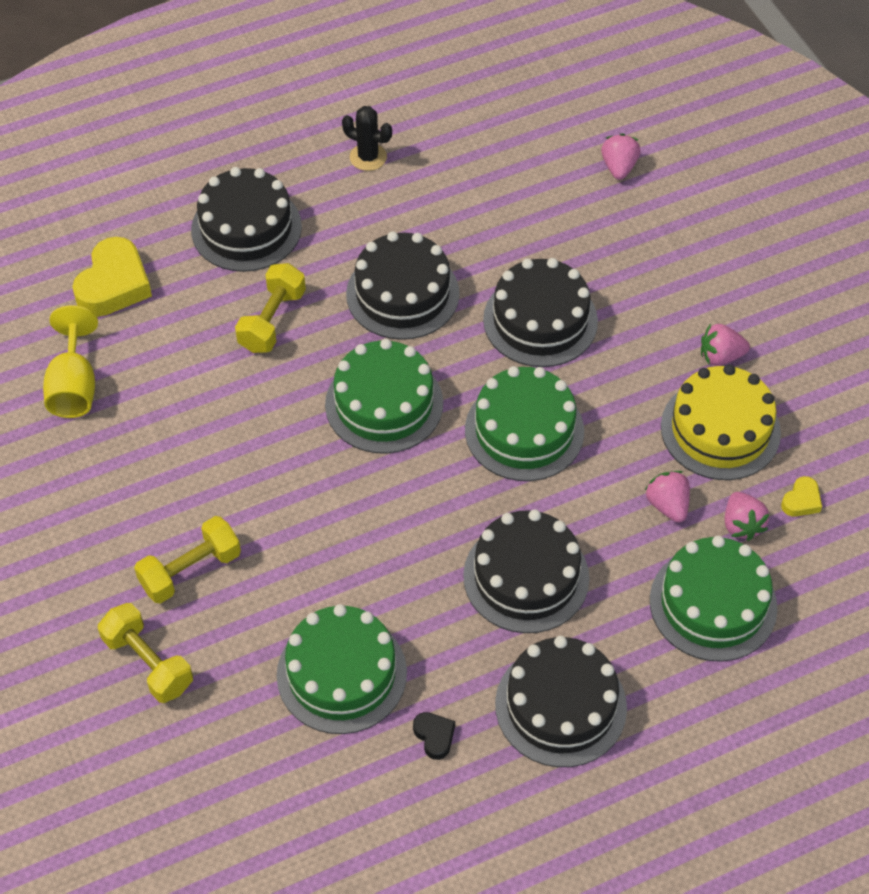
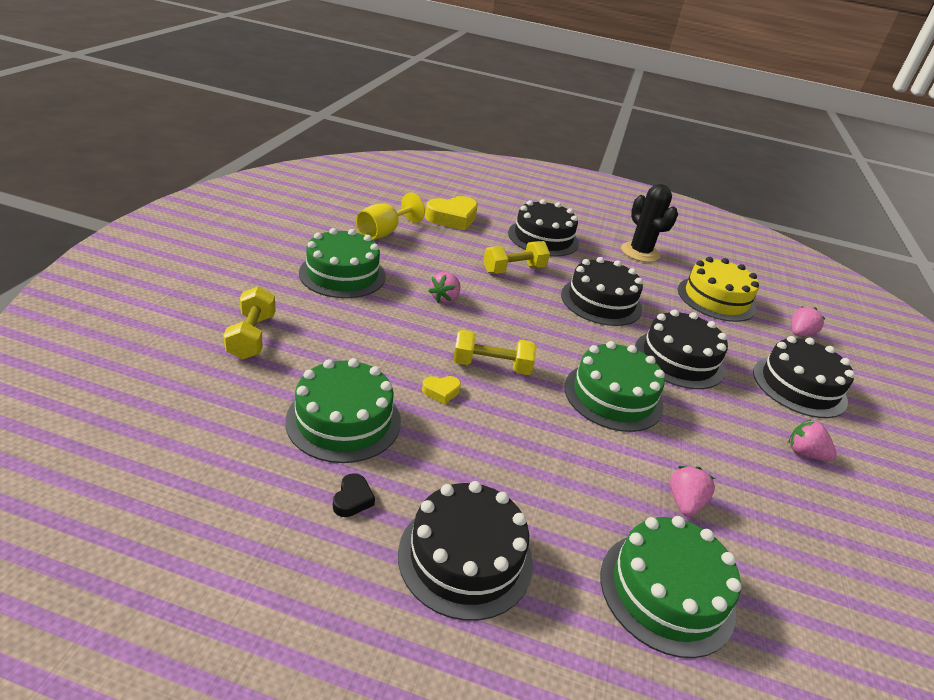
camera: 35 degrees right, 20 degrees down
(190, 570) = (333, 320): yellow dumbbell -> yellow dumbbell (491, 366)
(368, 157) = (640, 252): black cactus -> black cactus, size x1.59
(384, 404) = (535, 331): green cake -> green cake (342, 274)
(526, 577) = (529, 464): black cake -> black cake (799, 386)
(720, 429) = (770, 490): yellow cake -> yellow cake (716, 299)
(741, 525) = (741, 558): pink strawberry -> pink strawberry (445, 298)
(801, 501) = (813, 582): yellow heart -> yellow heart (441, 391)

